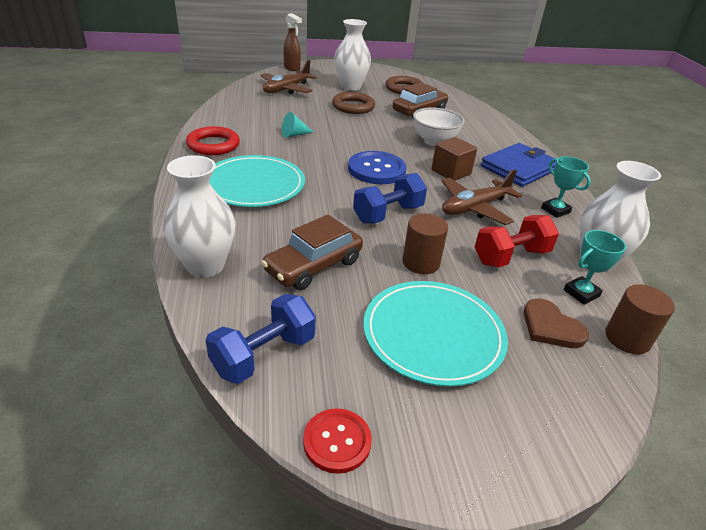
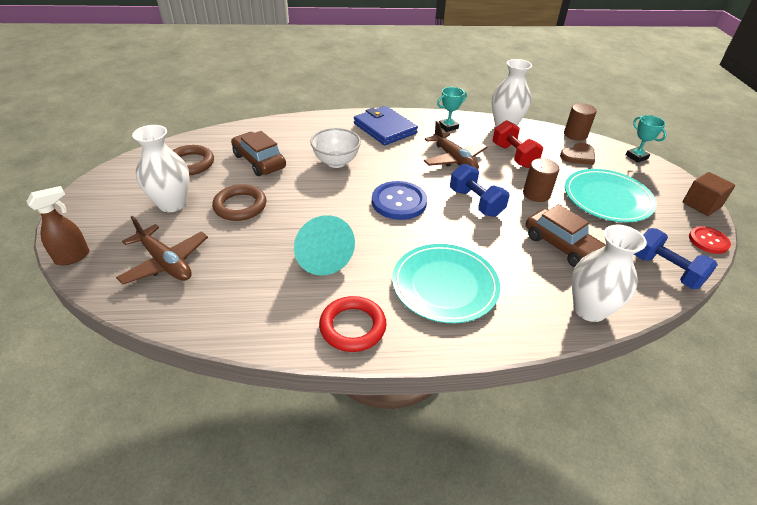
camera: 85 degrees left, 5 degrees up
(294, 134) = (321, 255): turquoise cone -> turquoise cone, size x1.98
(451, 172) = (397, 162): brown cube -> brown cube (701, 205)
(581, 293) = (542, 139): turquoise trophy -> turquoise trophy (636, 157)

